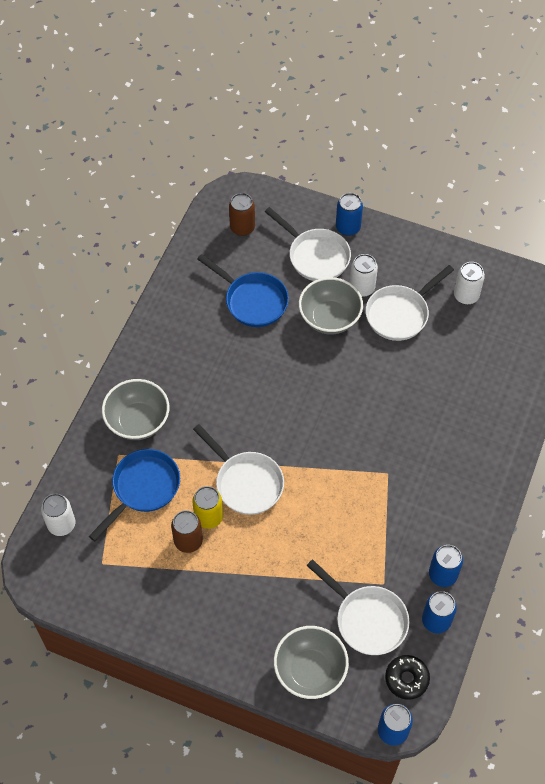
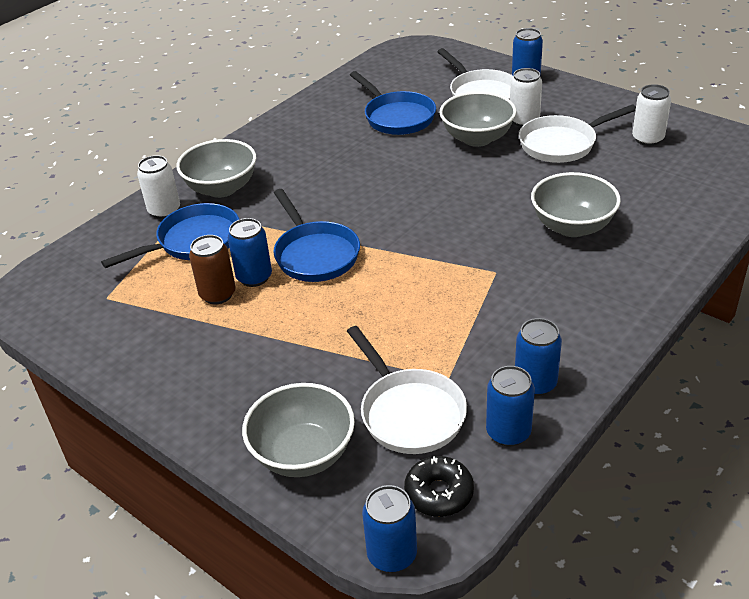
camera: 20 degrees right, 20 degrees down
(61, 524) = (85, 257): white can -> white can (164, 211)
(209, 517) = (254, 277): yellow can -> blue can
(242, 227) = (411, 68): brown can -> none
(246, 483) = (315, 254): white pan -> blue pan
(431, 412) = (572, 226): none -> grey bowl

